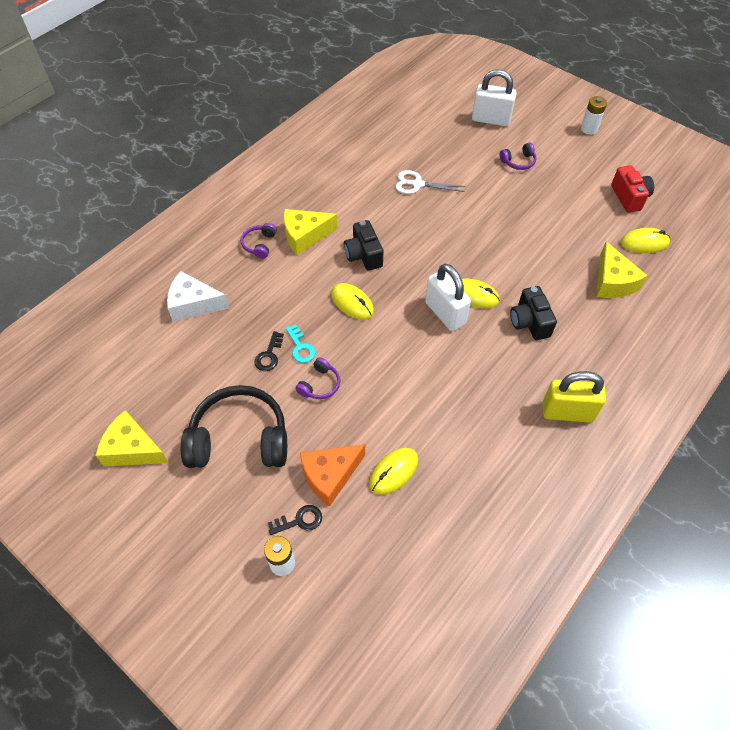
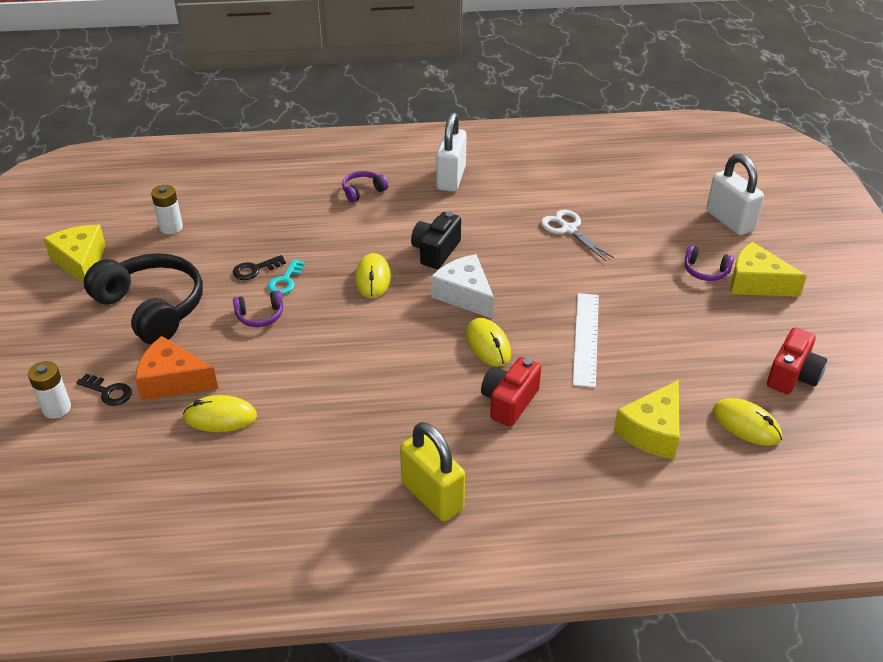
camera: 45 degrees right, 15 degrees down
(193, 304) = (254, 200): white cheese -> white cheese (464, 295)
(305, 236) = (408, 207): yellow cheese -> yellow cheese (756, 283)
(445, 313) = (440, 340): white padlock -> white padlock (451, 178)
(516, 250) = (586, 338): none -> white ruler
(529, 322) = (509, 402): black camera -> red camera
(589, 129) = (838, 290): white battery -> white battery (171, 227)

